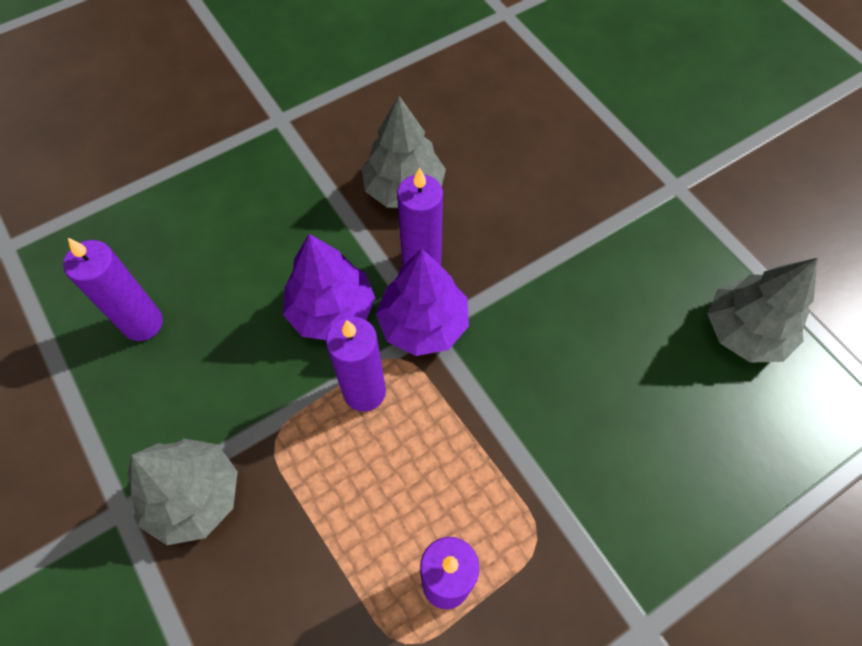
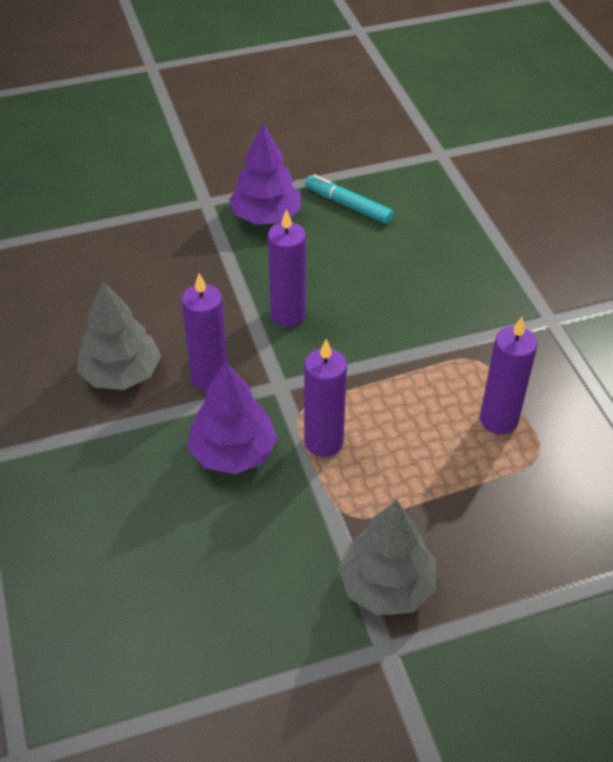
camera: 75 degrees left, 15 degrees down
(143, 323) = (185, 615): purple candle -> purple candle (288, 315)
(423, 324) = (272, 389): purple tree -> purple tree (266, 216)
(744, 331) = (348, 205): grey tree -> turquoise marker

